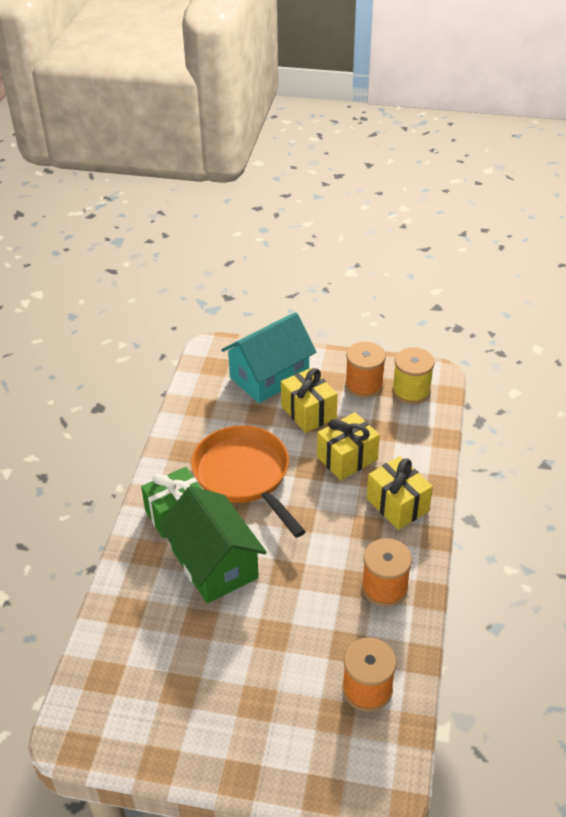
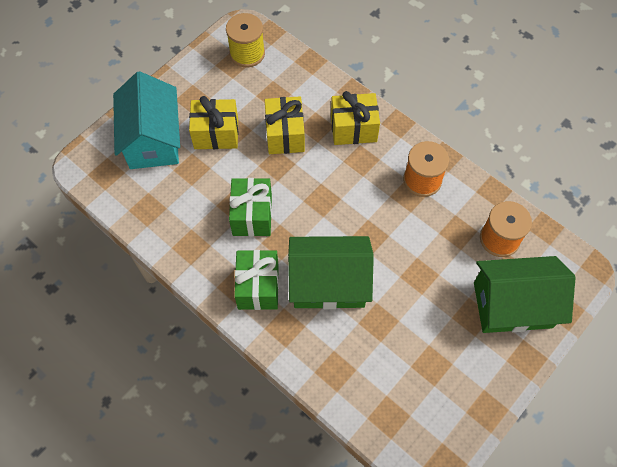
camera: 60 degrees left, 20 degrees up
(245, 476) = (252, 215): orange pan -> green gift
(295, 736) = (512, 305): none -> green house
(364, 385) = (216, 80): orange spool -> none

